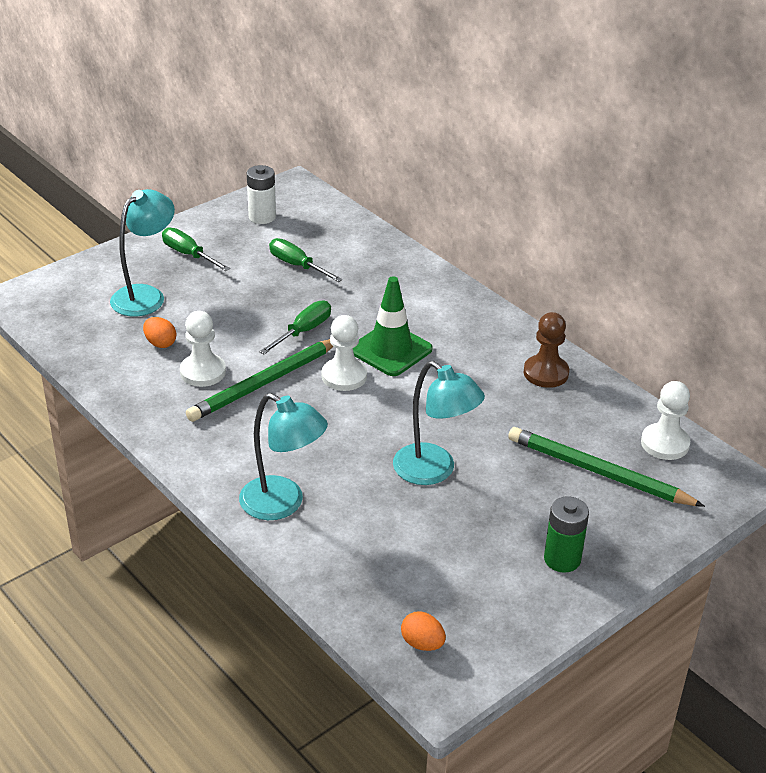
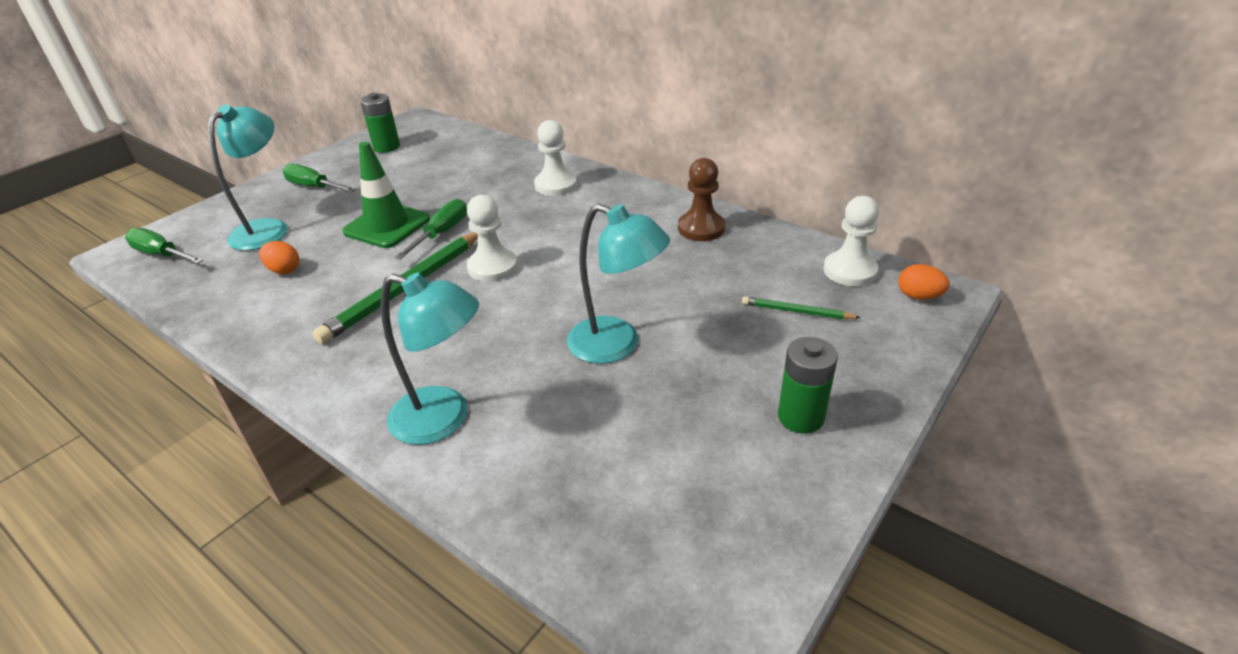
camera: 10 degrees left, 0 degrees up
(203, 372) = (333, 290): white pawn -> white pawn (555, 185)
(262, 217) = (386, 147): white battery -> green battery
(297, 265) = (426, 179): green screwdriver -> green screwdriver (161, 254)
(390, 350) = (536, 234): green traffic cone -> green traffic cone (387, 226)
(422, 643) = (668, 575): orange egg -> orange egg (918, 296)
(599, 472) = (797, 311): green pencil -> green pencil, size x0.50

